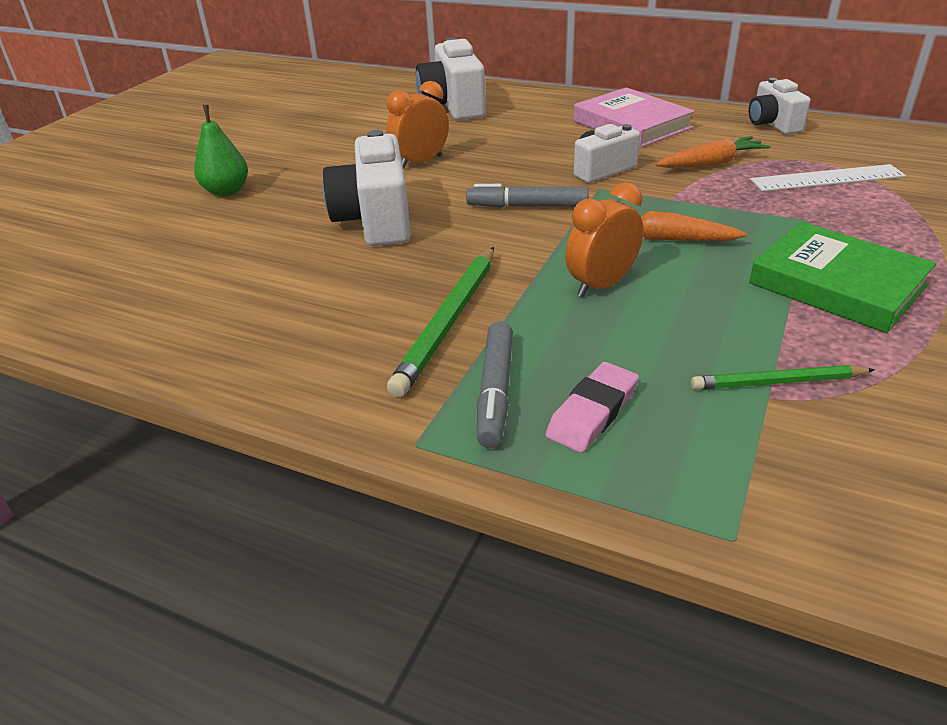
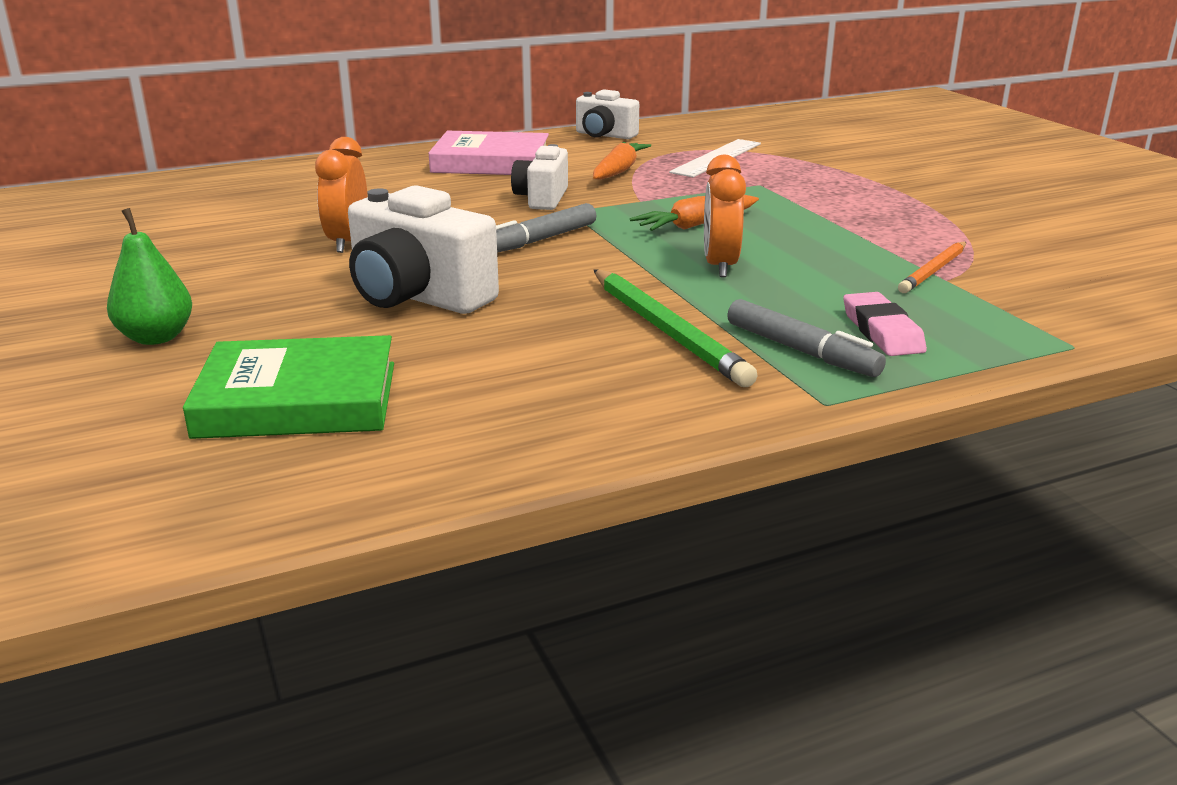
camera: 50 degrees left, 10 degrees down
(453, 106) = (265, 192): white camera -> none
(777, 382) = (933, 271): green pencil -> orange pencil
(837, 284) = (852, 212): green book -> green book (298, 400)

